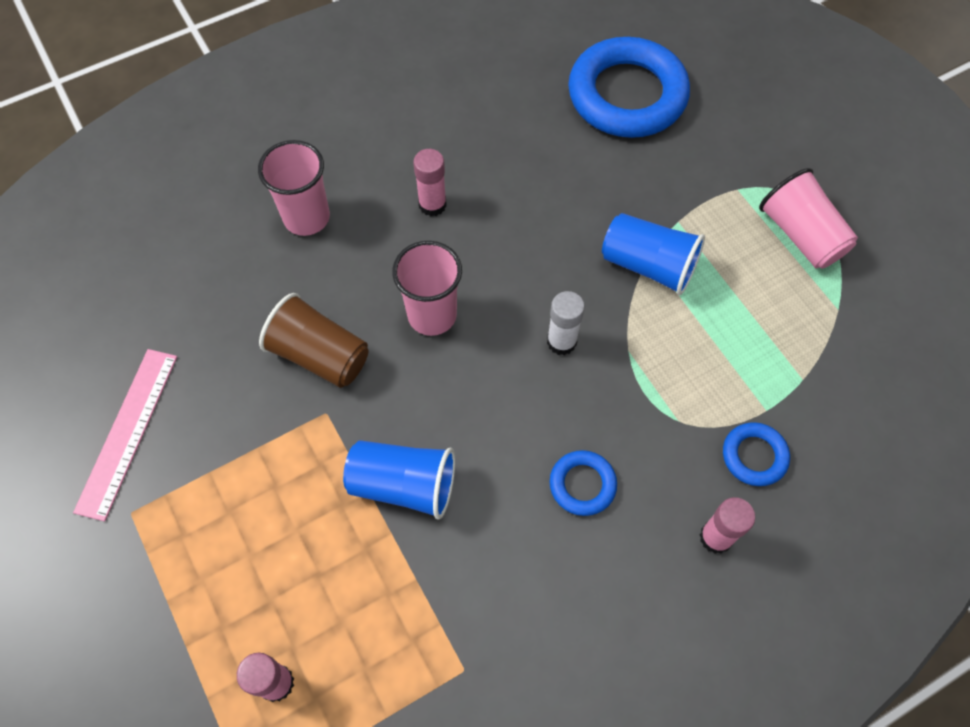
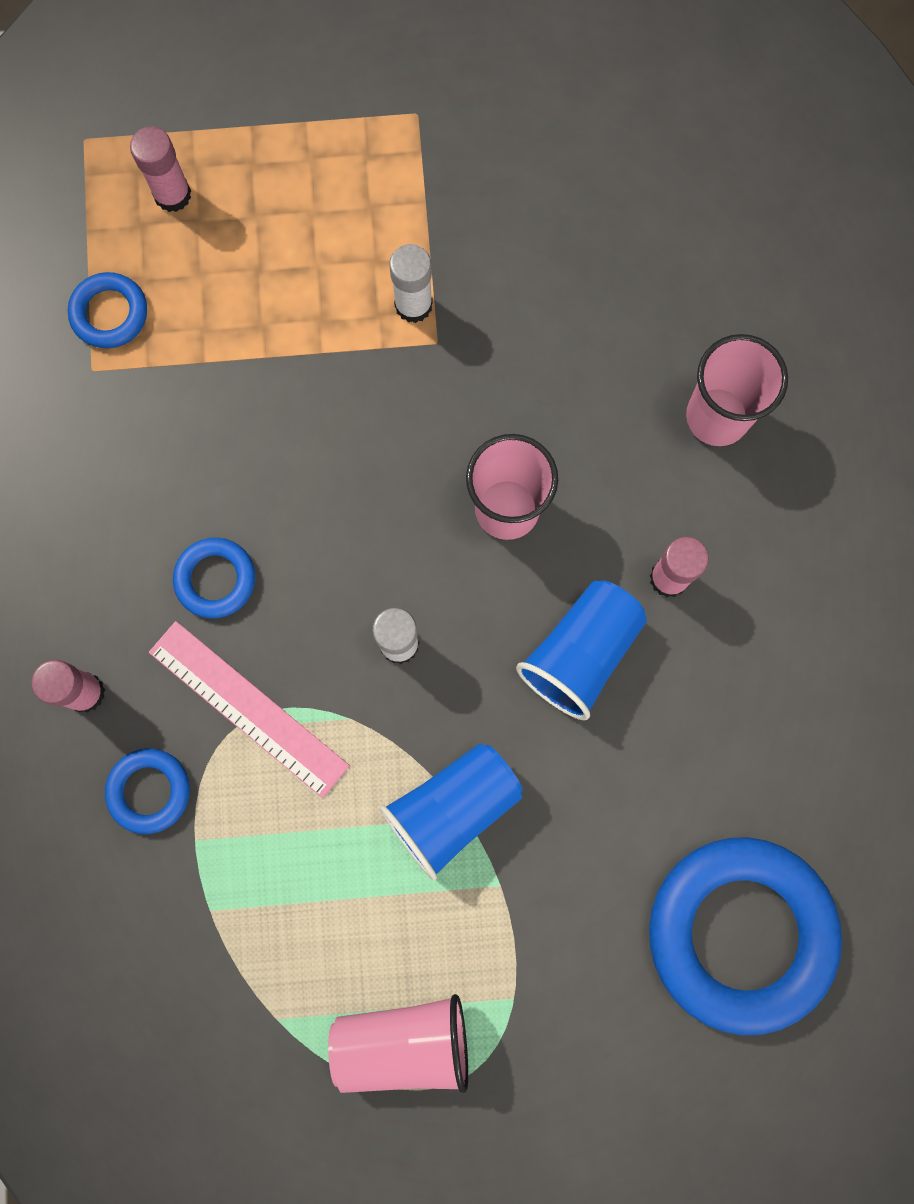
camera: 115 degrees right, 15 degrees up
(127, 432) = (513, 134): pink ruler -> pink ruler (248, 708)
(302, 442) = (413, 305): none -> white glue stick
(319, 355) = (513, 362): brown cup -> none
(404, 485) = (311, 391): blue cup -> blue cup (581, 653)
(408, 681) = (109, 313): none -> blue ring

